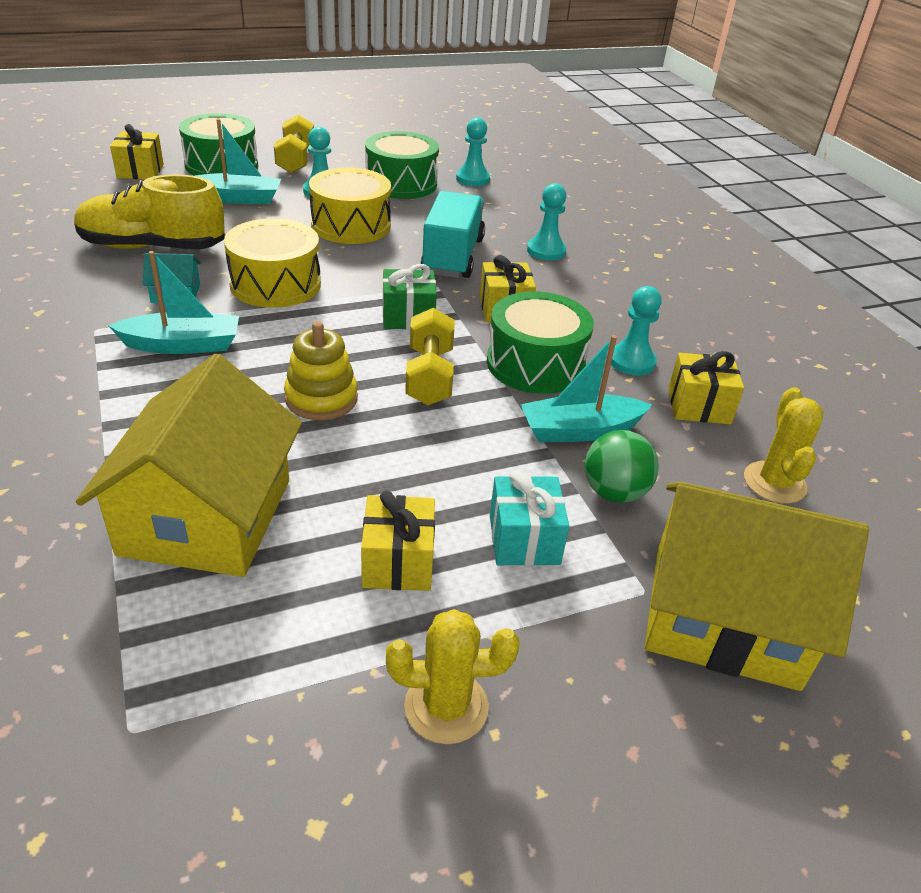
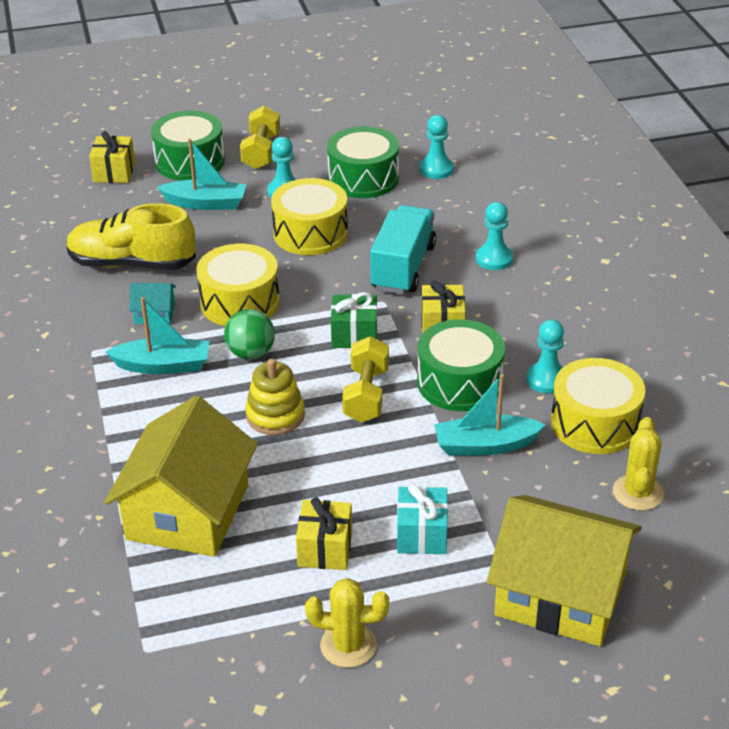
camera: 10 degrees right, 0 degrees up
(614, 492) = (501, 499): green ball -> green ball (251, 353)
(699, 406) = (595, 423): yellow gift -> yellow drum

